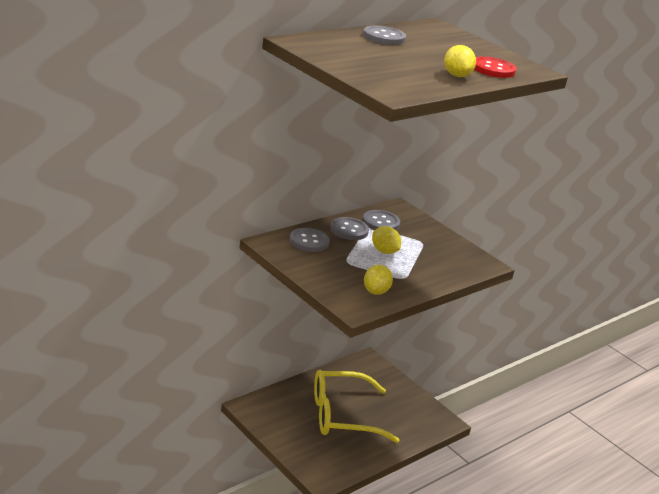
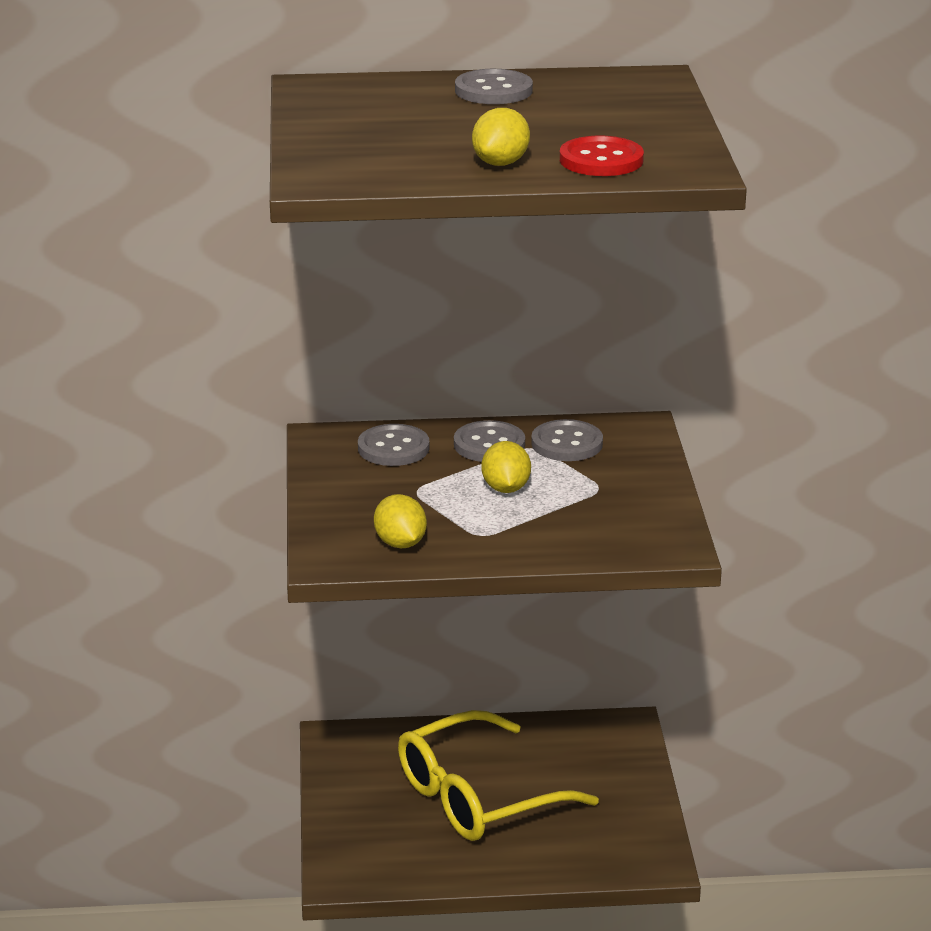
camera: 40 degrees right, 0 degrees up
(342, 415) = (478, 797): yellow glasses -> yellow glasses turned 60 degrees counterclockwise
(375, 291) = (400, 543): yellow lemon -> yellow lemon turned 75 degrees counterclockwise

